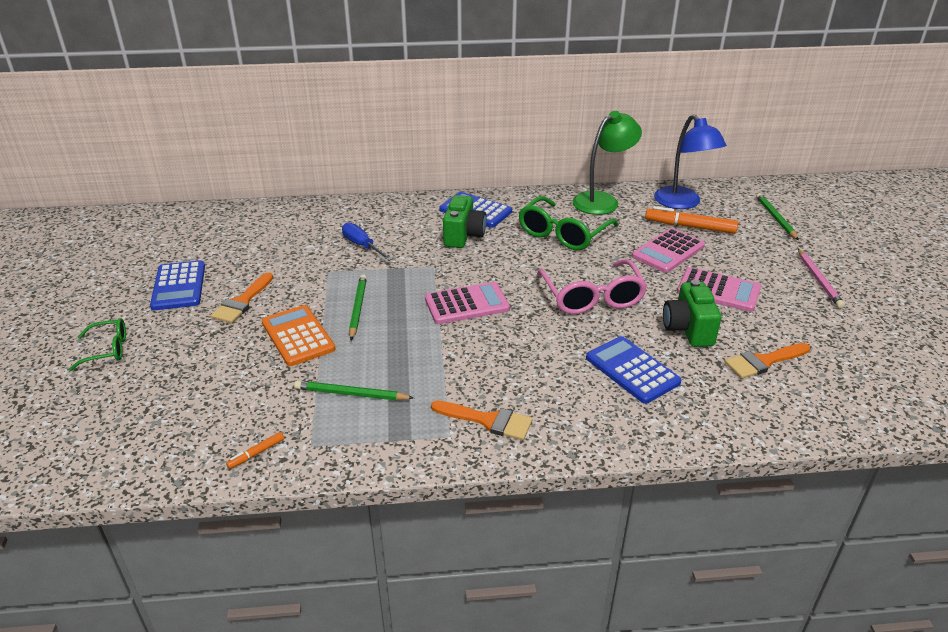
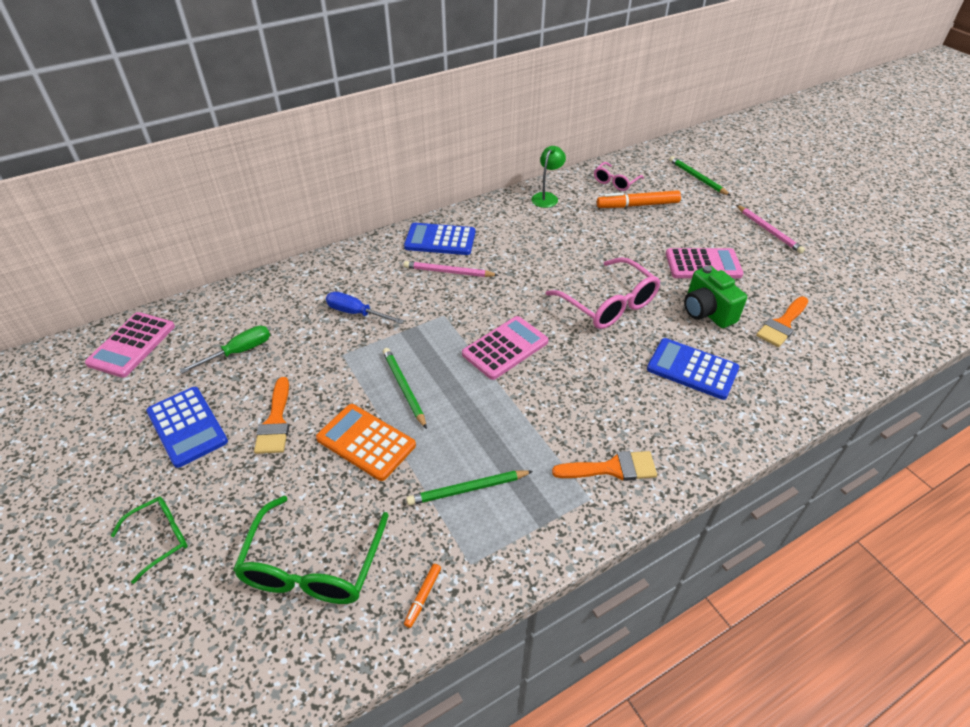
camera: 25 degrees left, 10 degrees up
(253, 248) = (239, 352): none -> green screwdriver
(463, 236) = (448, 272): green camera -> pink pencil
(563, 234) = (537, 243): green glasses -> green glasses (313, 566)
(602, 200) = (547, 197): green lamp -> green lamp, size x0.60
(668, 251) = (637, 236): pink calculator -> pink calculator (132, 345)
(682, 203) = (615, 182): blue lamp -> pink glasses

